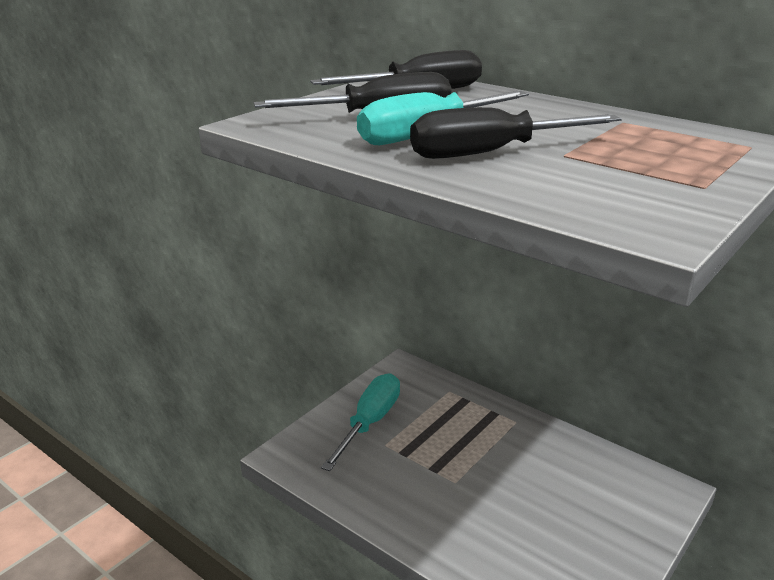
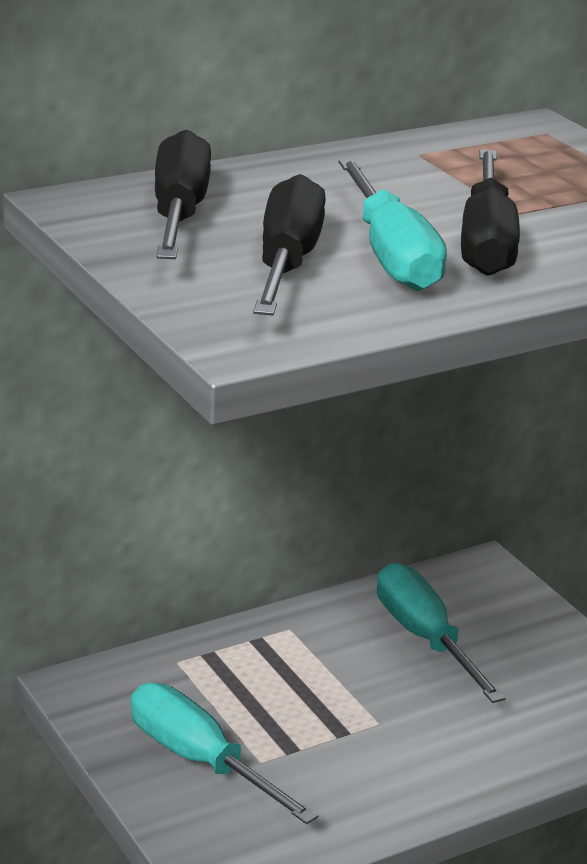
camera: 70 degrees left, 0 degrees up
(560, 480) = (424, 638): none -> turquoise screwdriver

